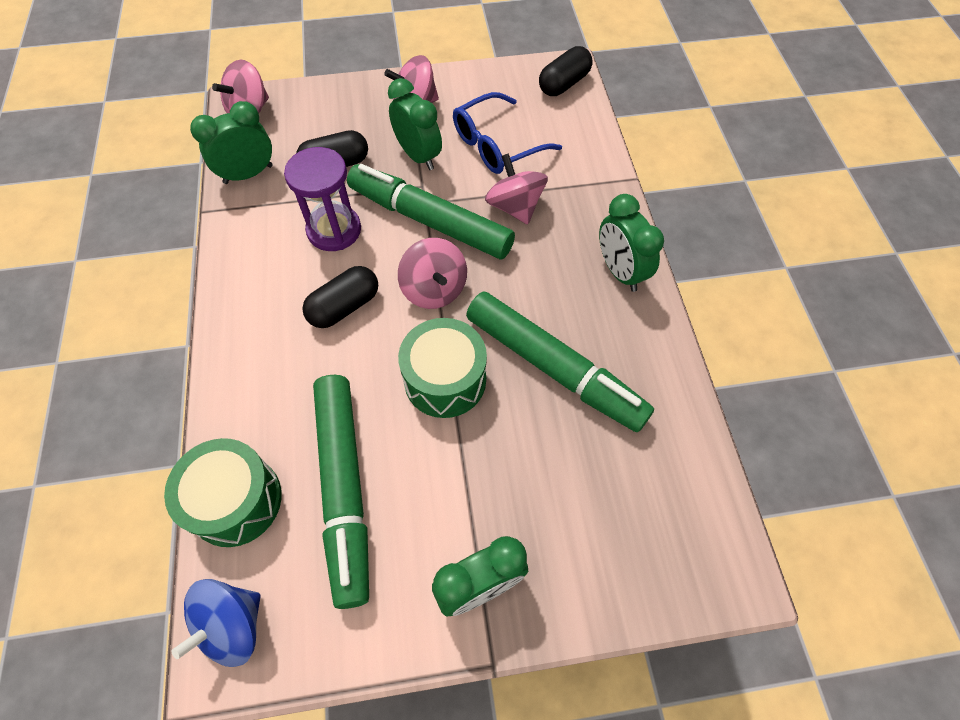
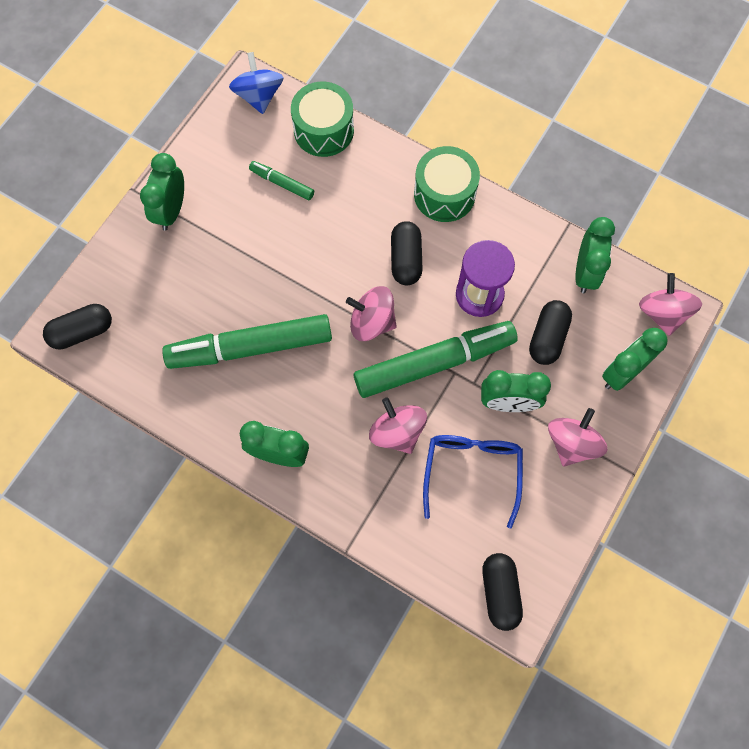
camera: 130 degrees right, 10 degrees up
(326, 108) = (622, 372): none -> green clock
(345, 489) = (282, 183): green marker -> green marker, size x0.46
(445, 380) = (300, 279): green drum -> green drum (444, 194)
(515, 207) = (397, 432): pink spinning top -> pink spinning top turned 135 degrees counterclockwise
(703, 547) = (82, 331): none -> black capsule

